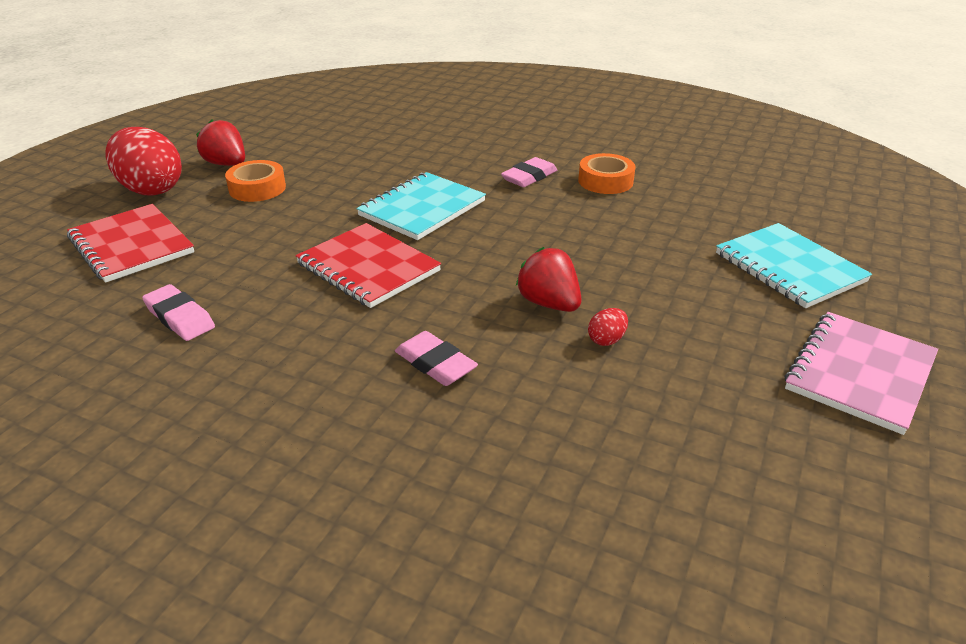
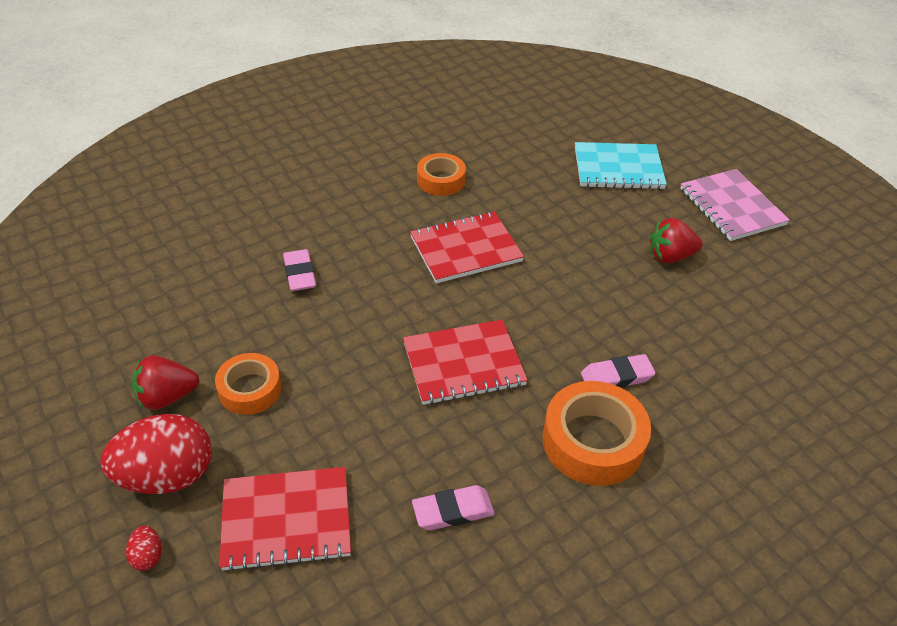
camera: 60 degrees left, 10 degrees up
(324, 374) = (593, 441): none -> orange tape
(422, 208) = (393, 295): turquoise notebook -> none
(525, 221) = (465, 249): none -> red notebook
(529, 177) = (396, 213): pink eraser -> pink eraser (300, 274)
(549, 303) = (583, 290): red strawberry -> red strawberry (670, 256)
(606, 340) = (641, 285): red egg -> red egg (147, 556)

